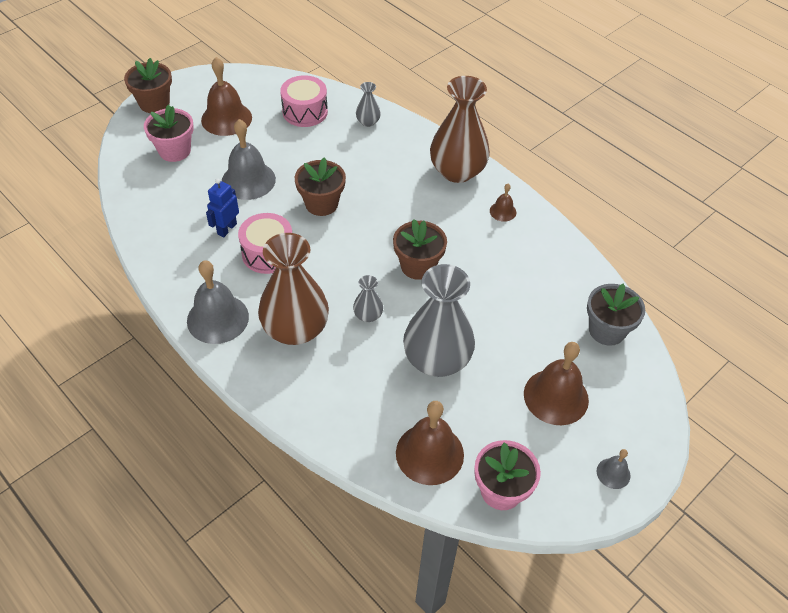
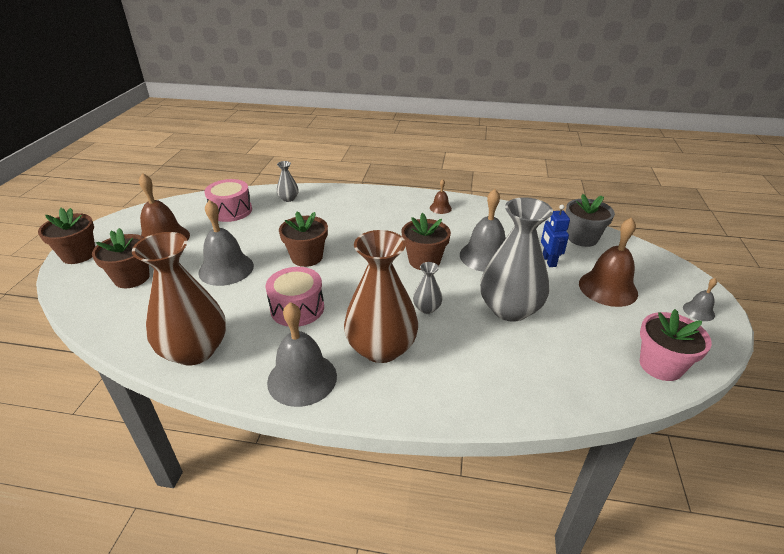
camera: 35 degrees left, 15 degrees down
(174, 151) = (132, 278): pink flower pot -> brown flower pot
(227, 229) = (240, 309): blue robot -> blue robot (548, 261)
(429, 453) = (586, 373): brown bell -> none
(457, 171) = (384, 200): brown vase -> brown vase (195, 350)
(480, 294) = (485, 256): none -> grey bell

